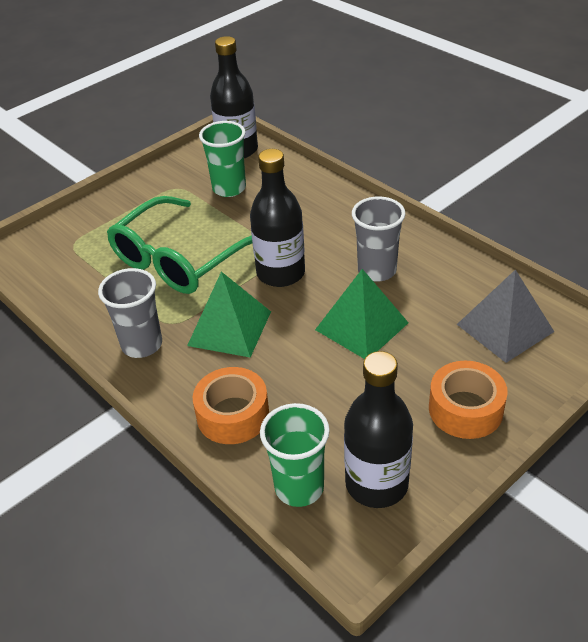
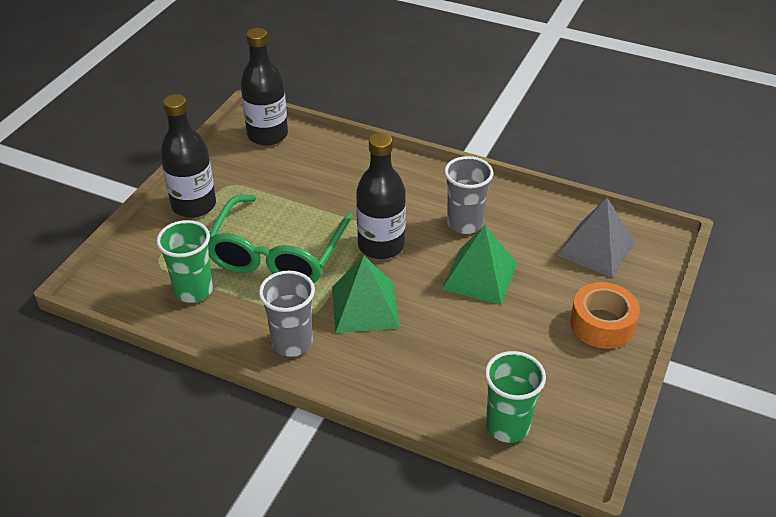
camera: 25 degrees left, 0 degrees up
(229, 188) = (282, 175): green cup -> green cup (193, 290)
(233, 415) = (415, 382): orange tape -> none
(376, 484) = (567, 404): black bottle -> black bottle (194, 205)

